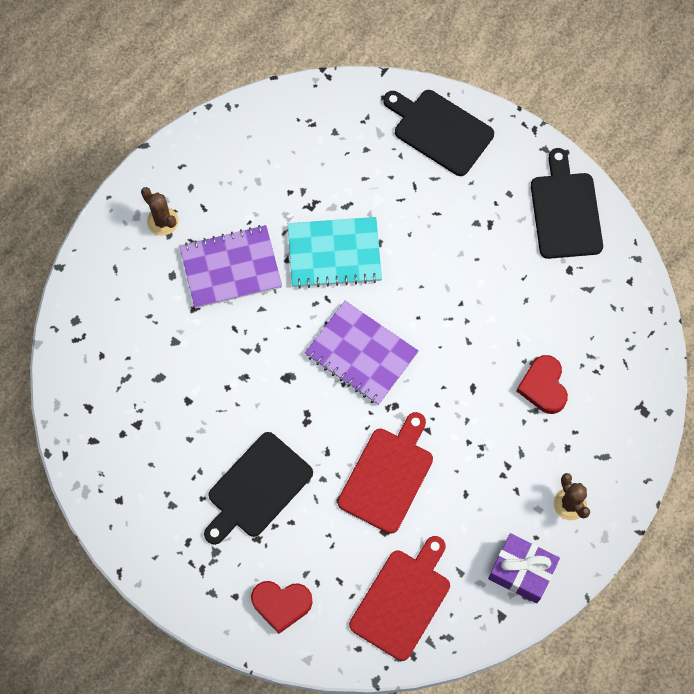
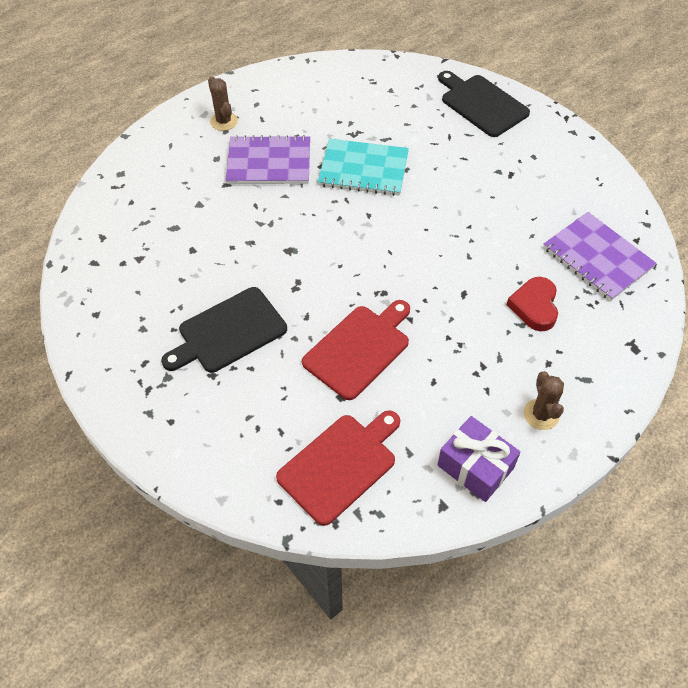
camera: 15 degrees right, 15 degrees down
(281, 604) = (214, 439): red heart -> none
(361, 354) = (364, 246): purple notebook -> purple notebook (597, 258)
(565, 211) = (583, 177): black cutting board -> none

